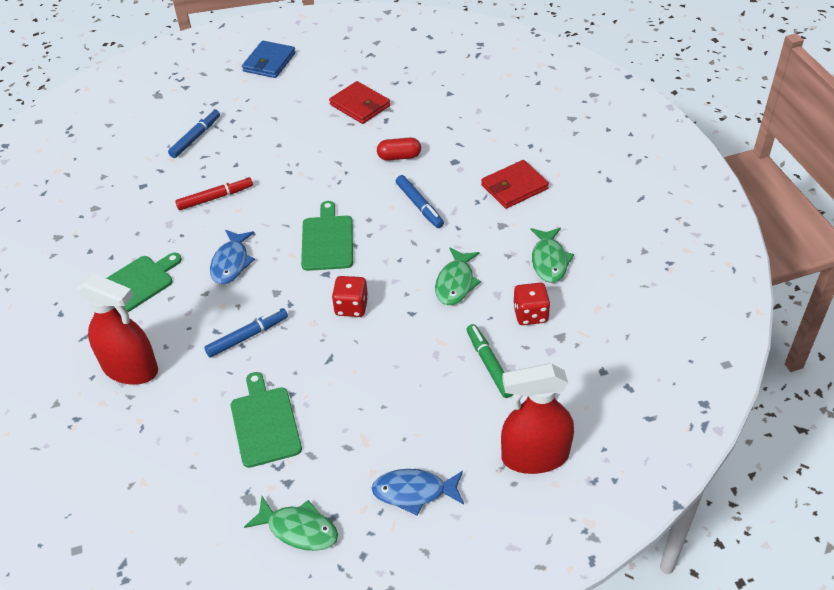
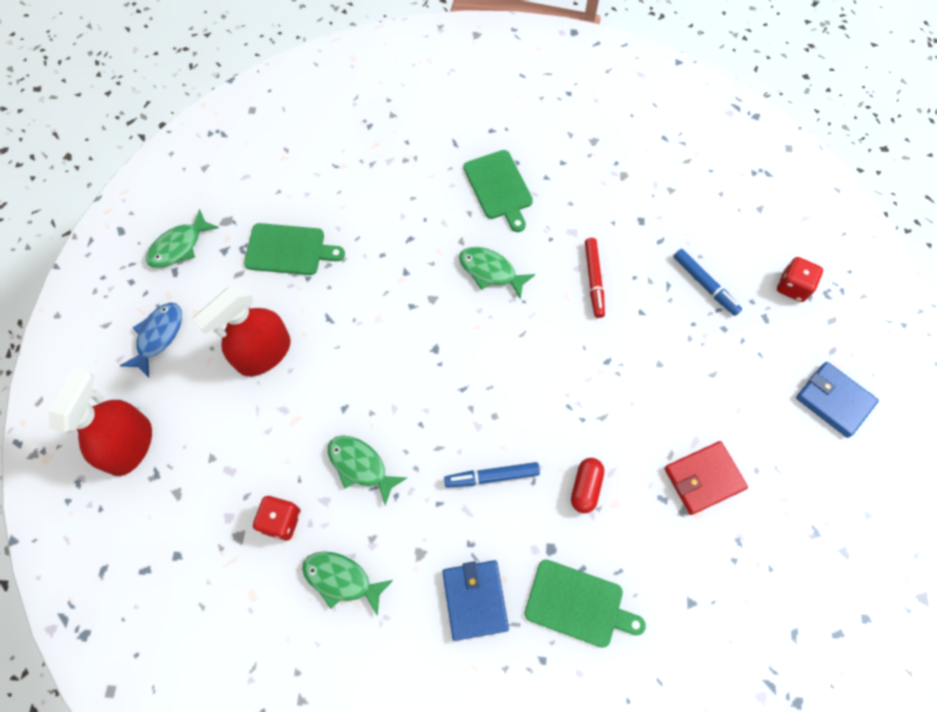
camera: 110 degrees right, 20 degrees up
(130, 368) = (401, 169): red spray bottle -> red spray bottle (264, 353)
(231, 263) = (490, 271): blue fish -> green fish
(247, 336) = (390, 261): blue marker -> none
(327, 240) = (481, 365): green cutting board -> green cutting board (578, 604)
(351, 307) = (380, 357): red dice -> red dice (792, 287)
(489, 365) = (244, 452): green marker -> none
(514, 187) = (475, 600): red wallet -> blue wallet

